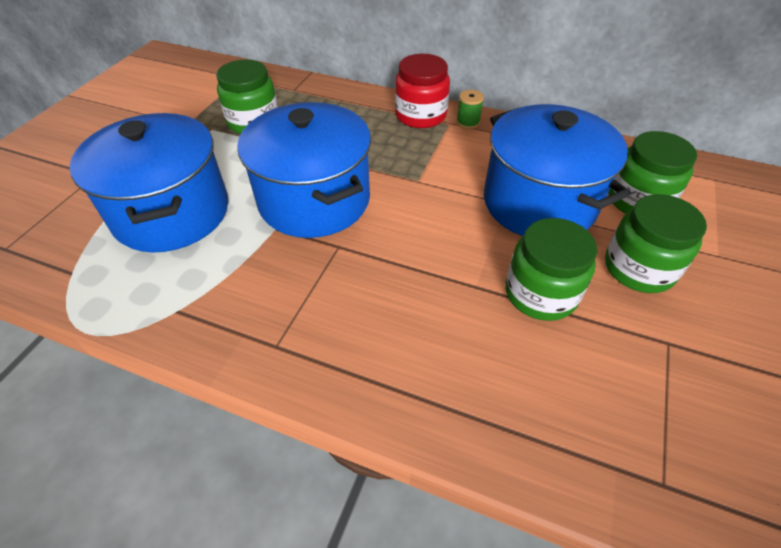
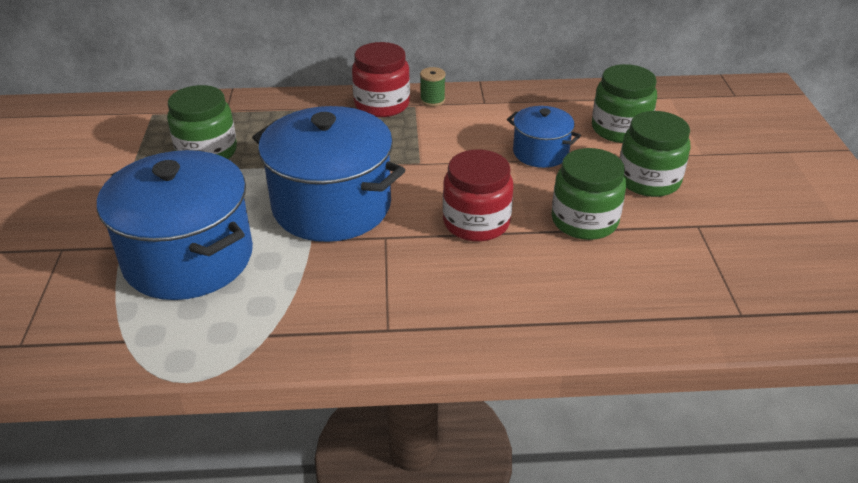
camera: 25 degrees left, 10 degrees down
(430, 259) = (476, 222): none -> red jar
(539, 203) = (540, 152): blue pot -> blue pot, size x0.51

